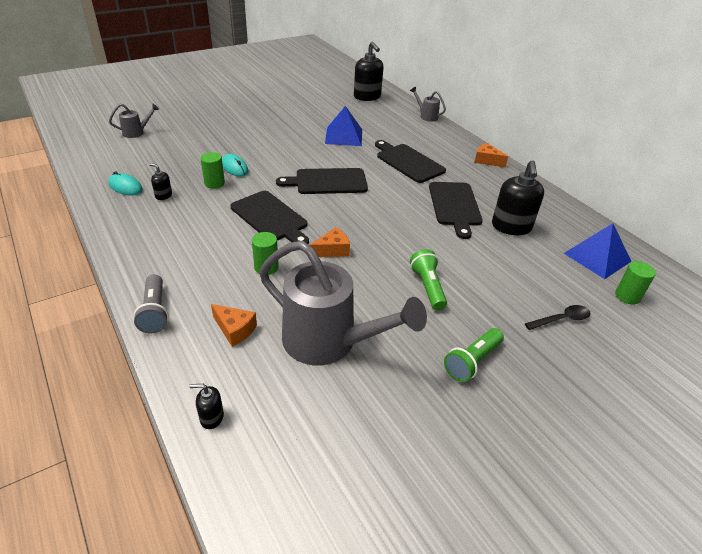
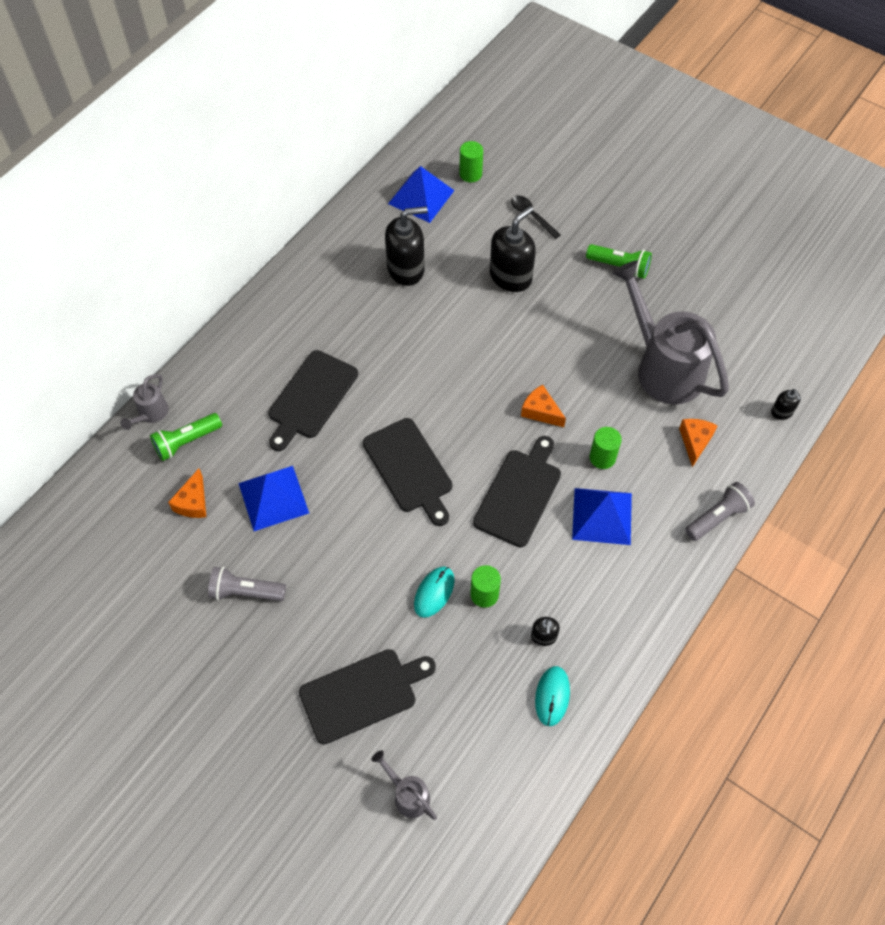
camera: 110 degrees left, 20 degrees up
(218, 249) = (602, 516): none -> blue pyramid
(292, 118) = (245, 592): none -> grey flashlight
(329, 342) = (663, 367): grey watering can -> grey watering can turned 45 degrees counterclockwise
(367, 97) = (109, 518): black soap dispenser -> black soap dispenser (510, 276)
(427, 287) = (548, 317): green flashlight -> green flashlight (186, 442)
(454, 206) = (392, 326): black cutting board -> black cutting board (362, 694)
(486, 160) = (262, 315): orange cheese -> orange cheese (193, 502)

